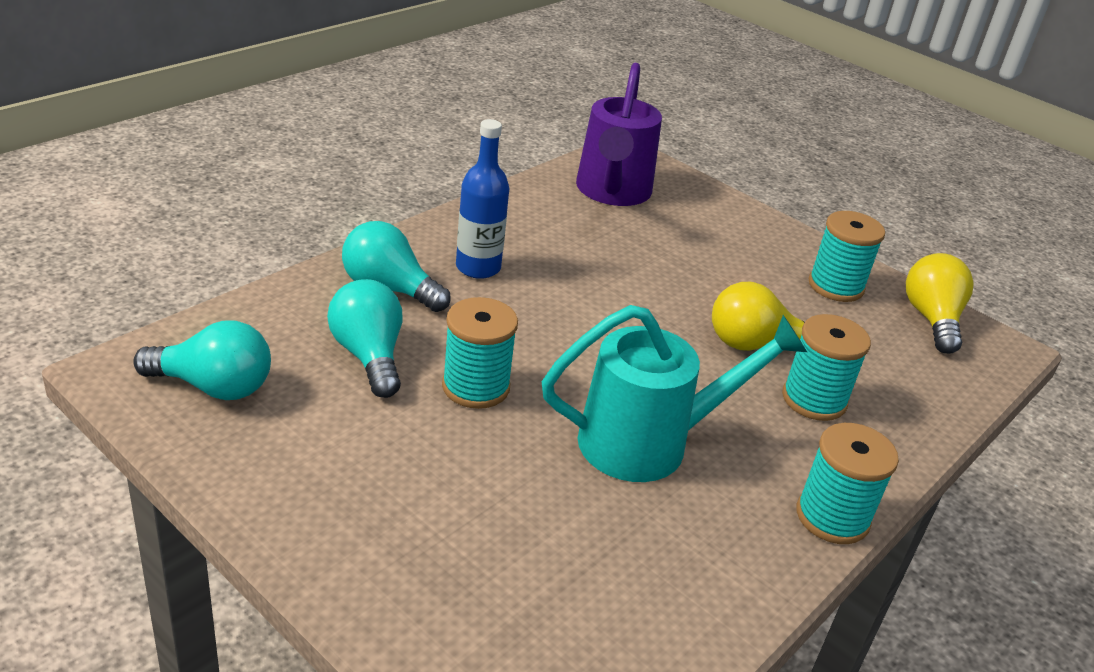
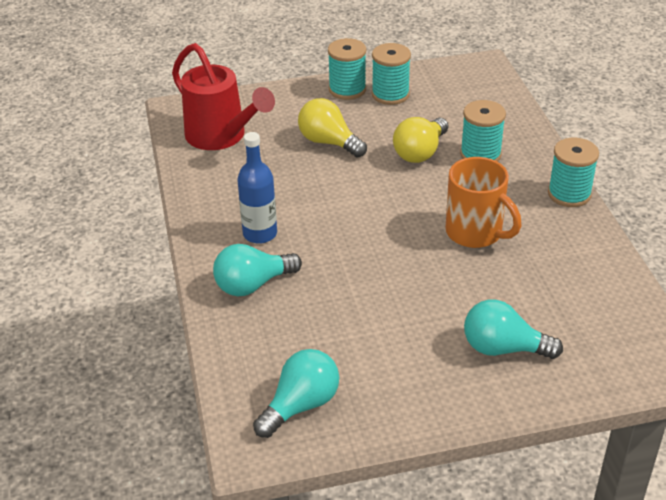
camera: 50 degrees left, 5 degrees up
(369, 356) = (319, 320): turquoise light bulb -> turquoise light bulb (503, 348)
(476, 387) = (382, 283): turquoise spool -> turquoise spool (347, 89)
(612, 193) = (222, 137): purple watering can -> red watering can
(650, 443) = (475, 233): turquoise watering can -> orange mug
(931, 319) = (444, 76): yellow light bulb -> yellow light bulb (329, 142)

